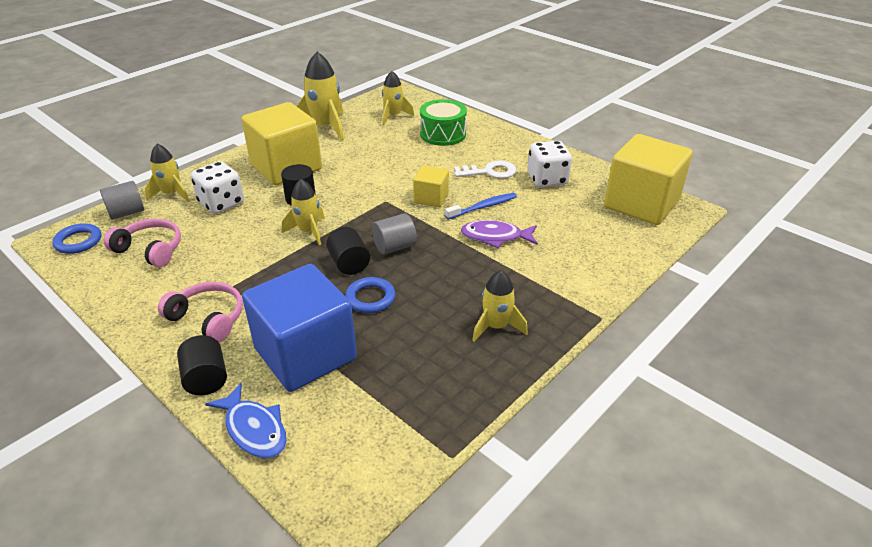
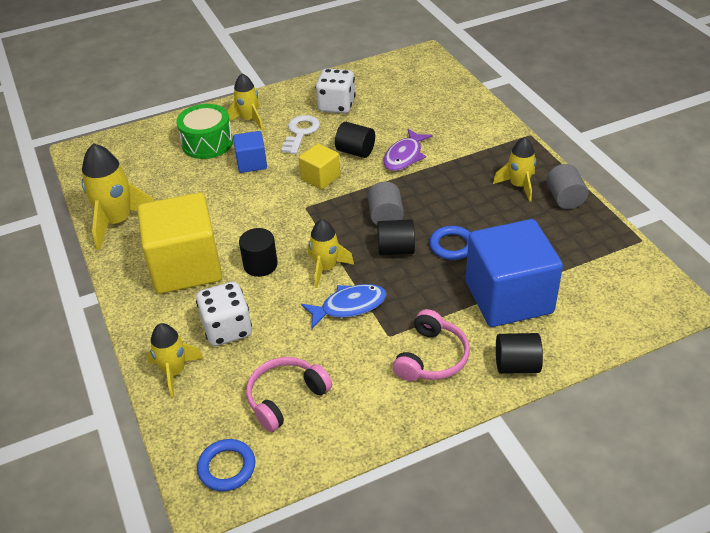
camera: 65 degrees left, 5 degrees up
(126, 213) = (190, 418): grey cylinder -> grey cylinder (564, 199)
(208, 318) = (431, 357): pink headphones -> pink headphones turned 150 degrees clockwise
(254, 429) = (586, 340): blue fish -> blue fish (349, 306)
(393, 116) = (138, 167): yellow rocket -> yellow rocket (249, 120)
(429, 160) = (251, 163): none -> blue cube
(482, 207) = (355, 151): blue toothbrush -> black cylinder
(641, 204) = (404, 72): yellow cube -> none

